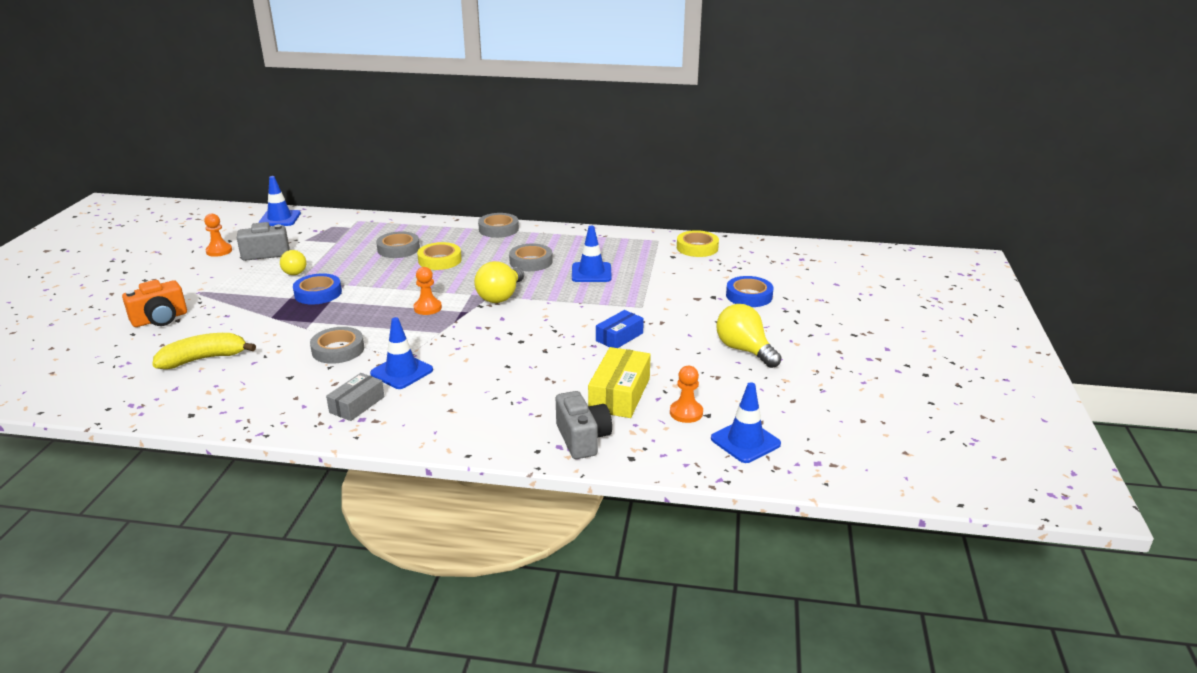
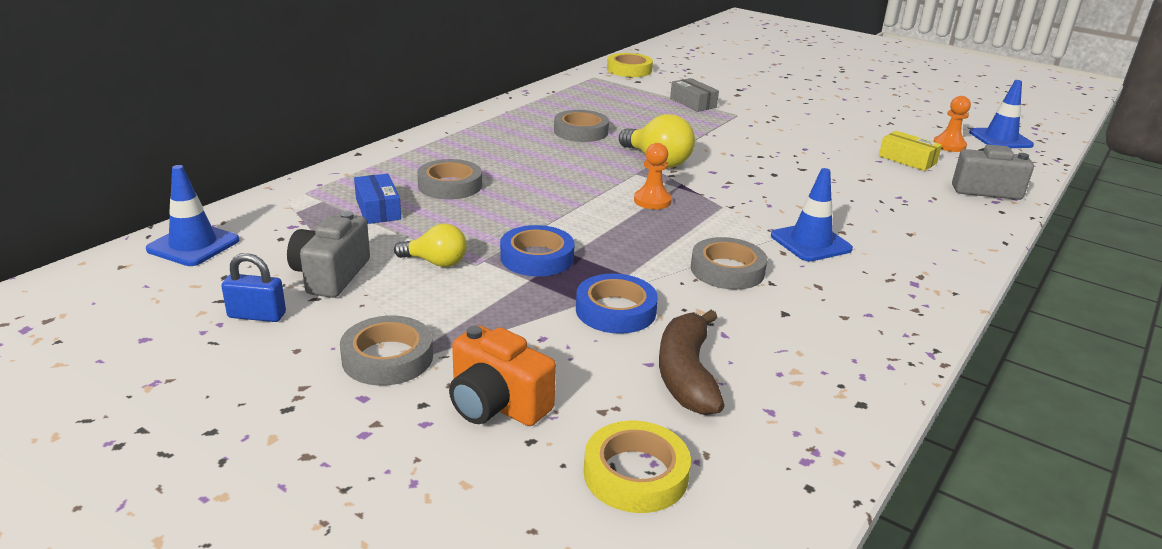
camera: 65 degrees left, 0 degrees up
(160, 319) = (496, 404): orange camera -> orange camera turned 135 degrees clockwise
(203, 359) = (686, 375): yellow banana -> brown banana
(219, 251) = (257, 315): orange pawn -> blue padlock
(357, 404) = (879, 280): grey box -> grey box (693, 103)
(440, 260) = (519, 170): yellow tape -> yellow tape (635, 474)
(498, 229) = (466, 126): grey tape -> grey tape (387, 358)
(591, 273) = (640, 115): blue traffic cone -> none
(619, 337) = (794, 136): blue box -> blue box (378, 209)
(619, 394) = (907, 160): yellow box -> yellow box, size x0.65
(744, 350) = (849, 104): yellow light bulb -> none
(749, 296) = (748, 79): blue tape -> blue tape (615, 310)

